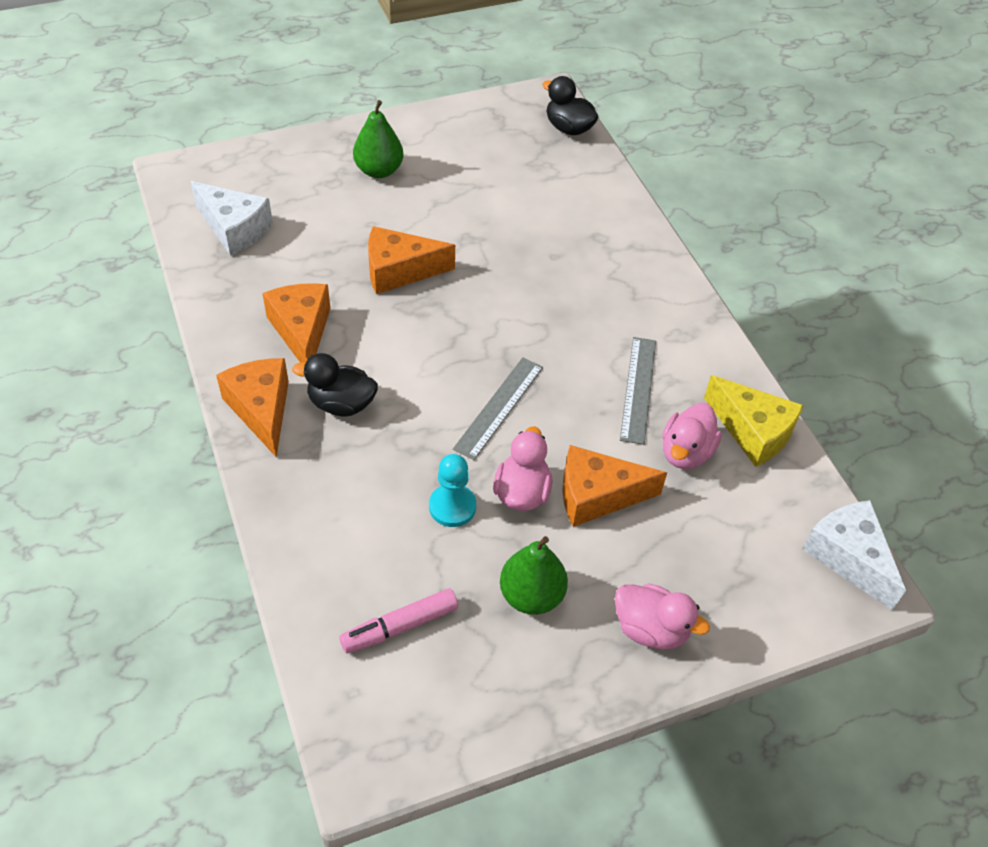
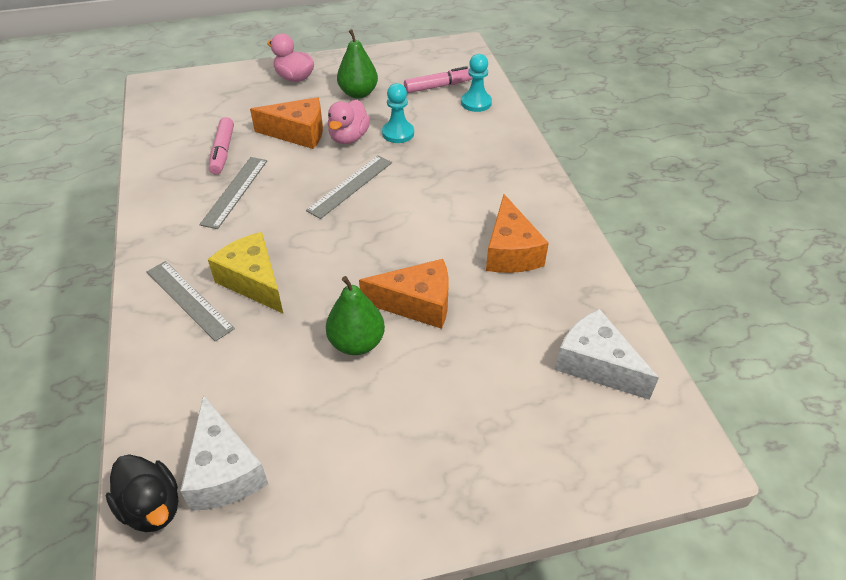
camera: 170 degrees left, 5 degrees down
(261, 409) = (536, 195): orange cheese -> none
(335, 587) = (476, 103): none -> turquoise pawn
(341, 404) = (474, 195): black duck -> none
(379, 170) = (430, 442): green pear -> green pear (356, 343)
(621, 262) = (189, 299): none -> grey ruler
(686, 452) = (223, 152): pink duck -> pink marker
(752, 432) = (165, 160): yellow cheese -> yellow cheese (254, 281)
(848, 557) = (155, 97): white cheese -> white cheese (224, 471)

